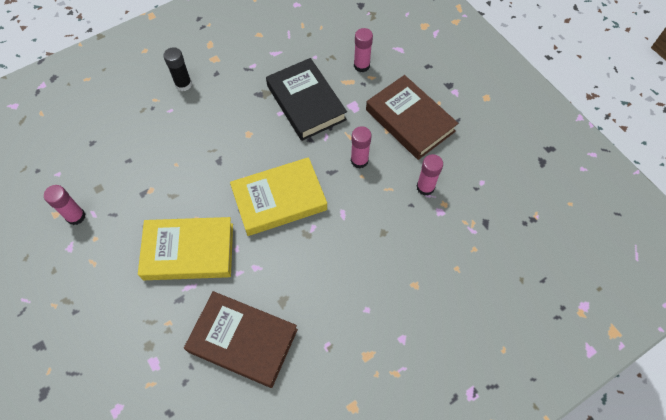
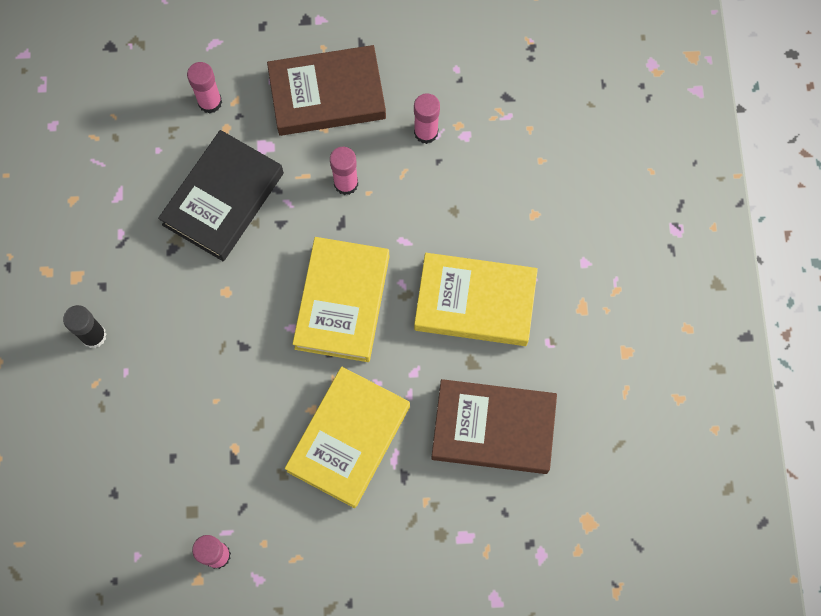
camera: 60 degrees left, 10 degrees up
(243, 340) = (493, 428): brown book -> brown book turned 45 degrees clockwise
(306, 103) = (223, 199): black book -> black book turned 60 degrees counterclockwise
(327, 280) = (475, 302): none -> yellow book

